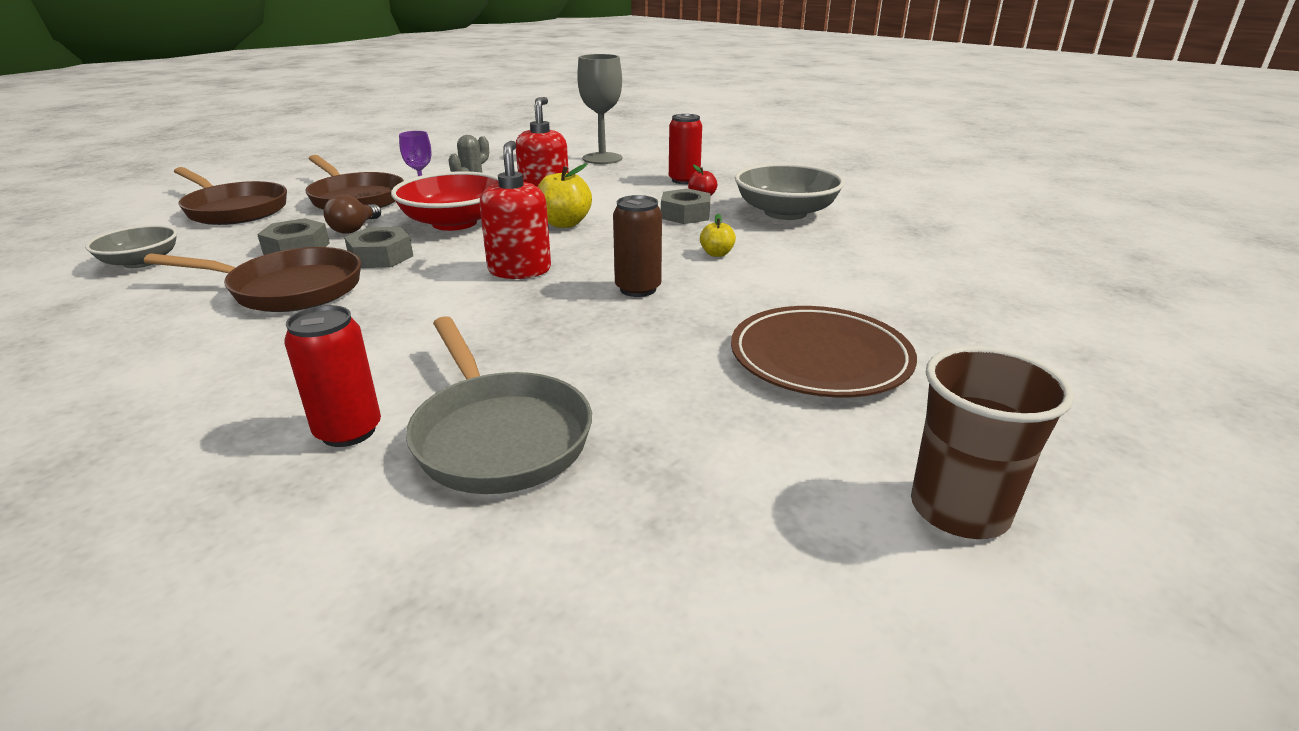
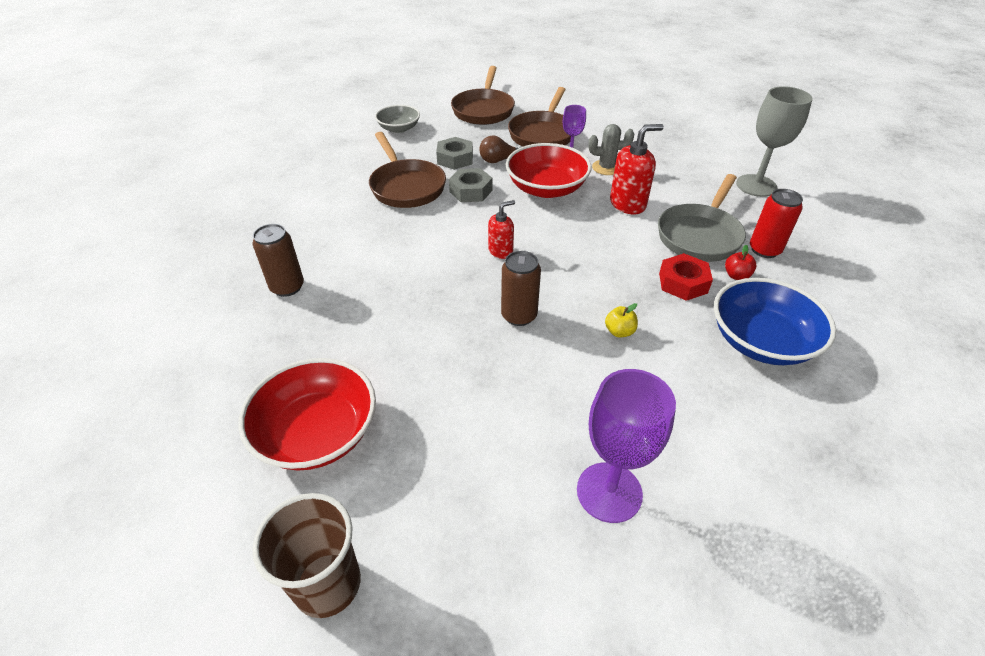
camera: 60 degrees right, 15 degrees up
(348, 431) = (287, 287): red can -> brown can
(498, 436) = (308, 339): grey pan -> grey pan (700, 235)
(519, 270) = (501, 251): red soap dispenser -> red soap dispenser, size x0.62
(564, 223) = (595, 232): yellow apple -> none
(685, 214) = (683, 283): grey nut -> red nut
(698, 466) = (317, 433): none -> red bowl
(785, 212) = (761, 341): grey bowl -> blue bowl
(820, 358) = (485, 452): brown plate -> none
(908, 313) = (609, 492): none -> purple goblet

